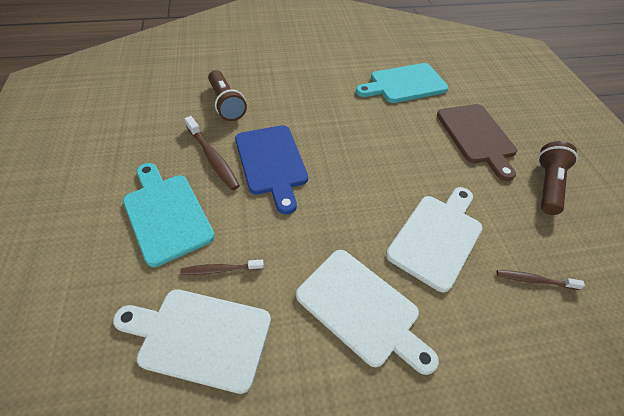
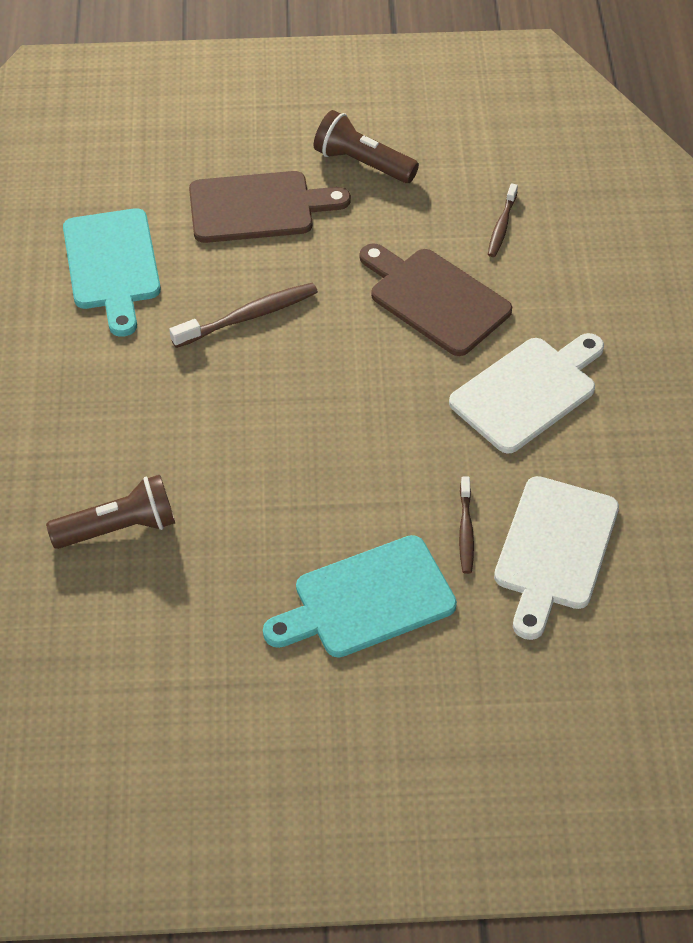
camera: 80 degrees left, 0 degrees up
(213, 158) = (257, 545): brown toothbrush -> brown toothbrush (248, 316)
(271, 163) = (279, 467): blue cutting board -> none
(437, 237) = (435, 298): white cutting board -> brown cutting board

